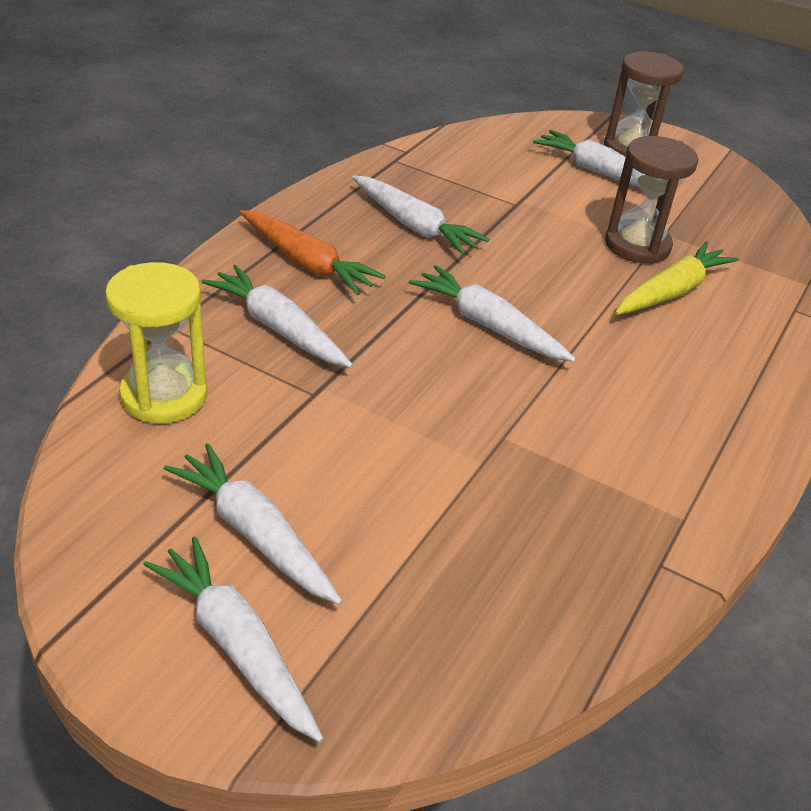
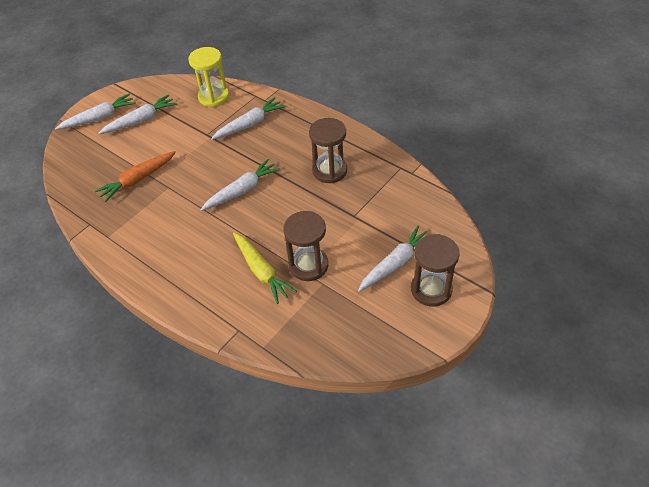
camera: 105 degrees right, 10 degrees up
(307, 263) = (297, 133): orange carrot -> orange carrot (138, 180)
(414, 226) = (329, 171): white carrot -> brown hourglass

